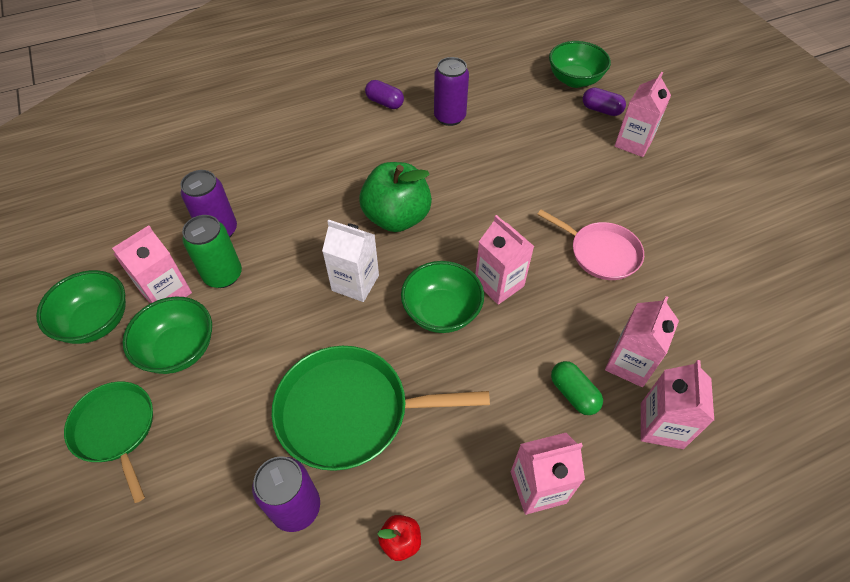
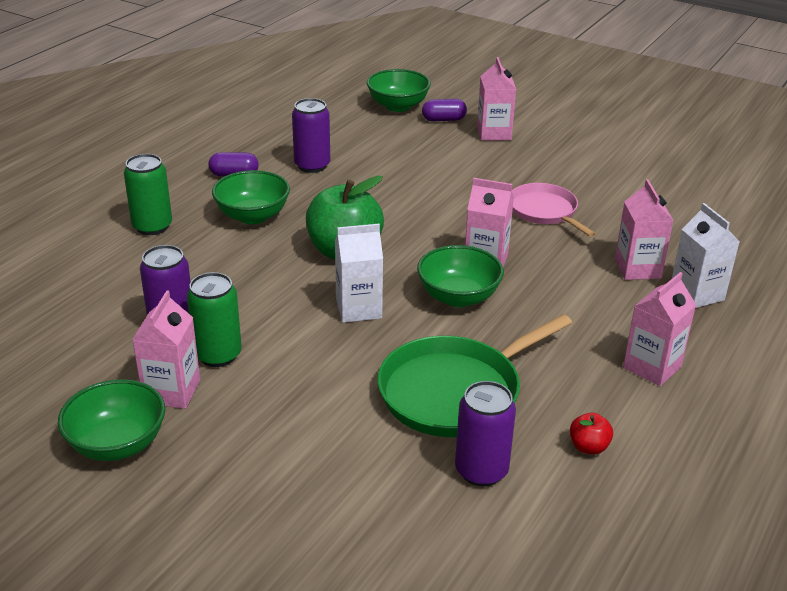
camera: 35 degrees left, 20 degrees down
(116, 429) = (244, 506): green pan -> none
(179, 349) = (239, 424): green bowl -> green bowl (252, 216)
(287, 129) = (152, 226): none -> green can
(573, 394) = (617, 303): green capsule -> none
(601, 253) = (544, 211): pink pan -> pink pan turned 120 degrees counterclockwise
(661, 425) = (696, 294): pink carton -> white carton

